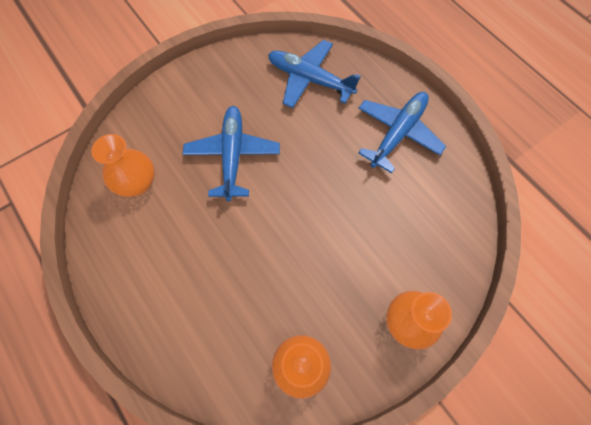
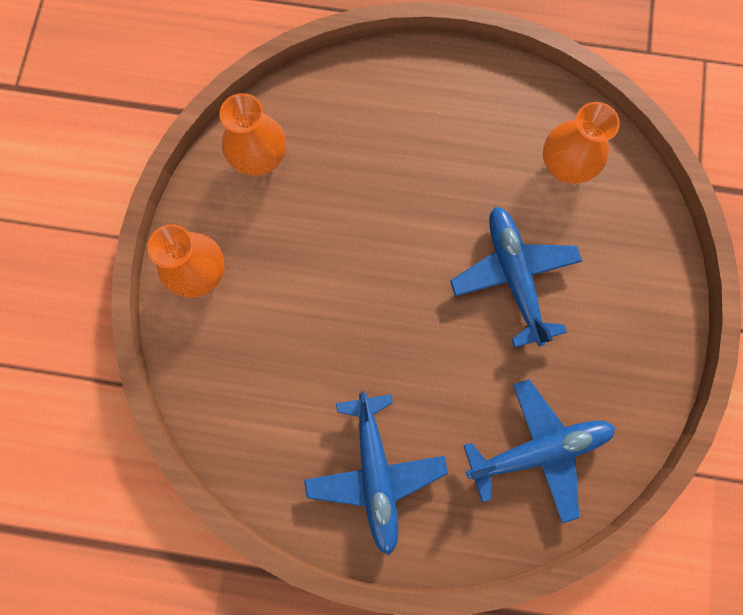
camera: 135 degrees right, 10 degrees up
(233, 155) = (514, 277): blue plane -> blue plane turned 150 degrees counterclockwise

